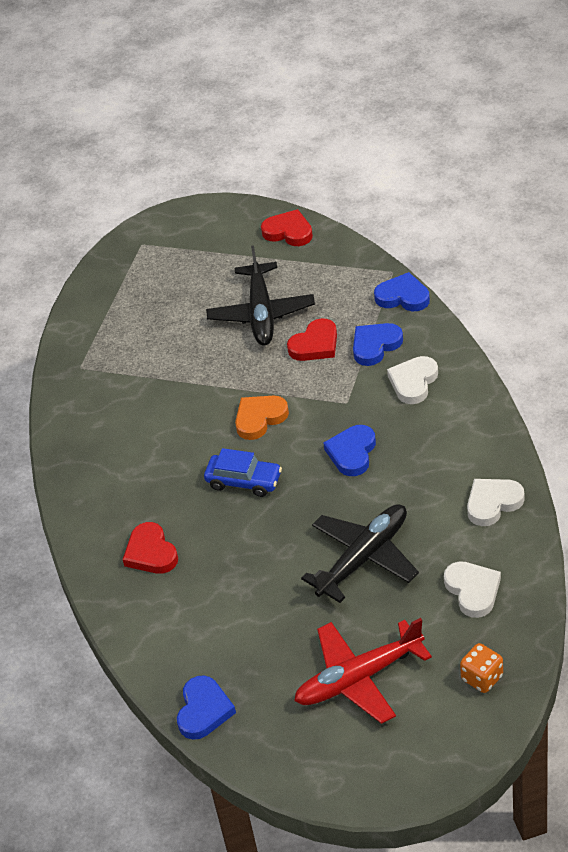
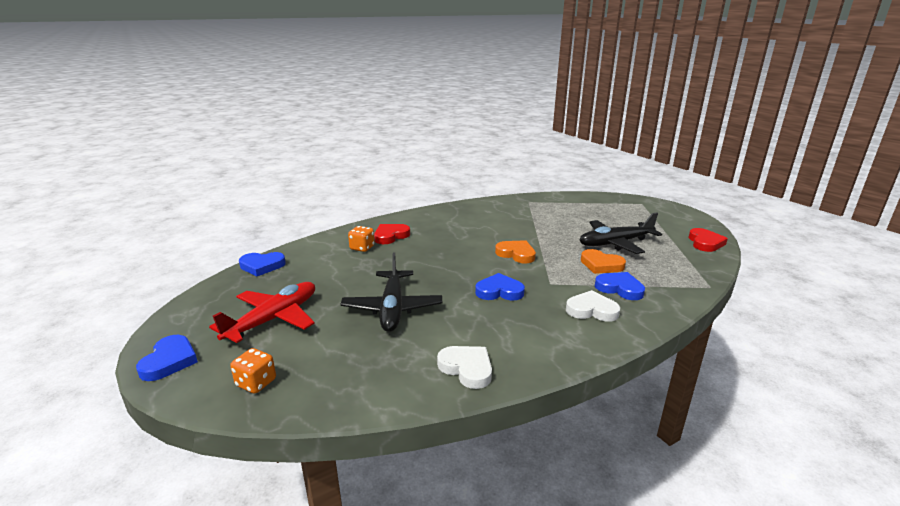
camera: 70 degrees right, 20 degrees down
(182, 589) = (362, 248): none -> orange dice
(244, 481) = (457, 256): blue car -> none
(315, 344) = (601, 265): red heart -> orange heart
(359, 678) = (273, 319): red plane -> red plane turned 75 degrees clockwise
(363, 558) = (392, 308): black plane -> black plane turned 60 degrees clockwise
(403, 297) = (686, 294): blue heart -> blue heart (169, 361)
(473, 590) = (359, 367): white heart -> none

